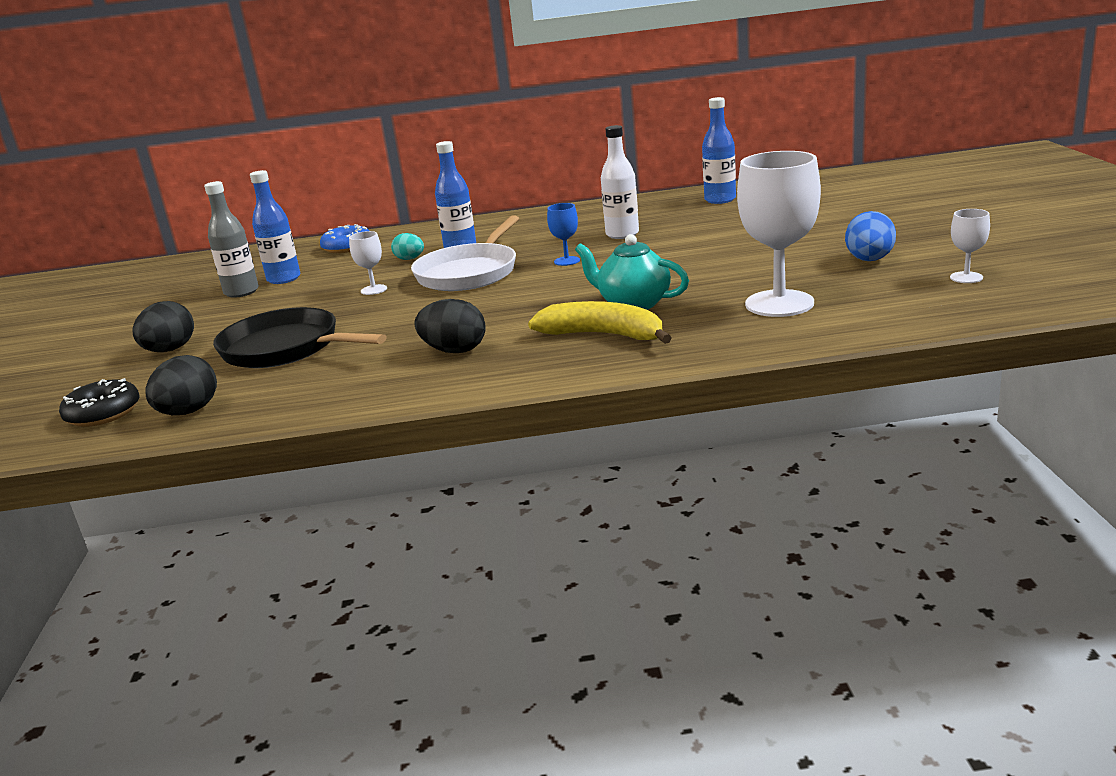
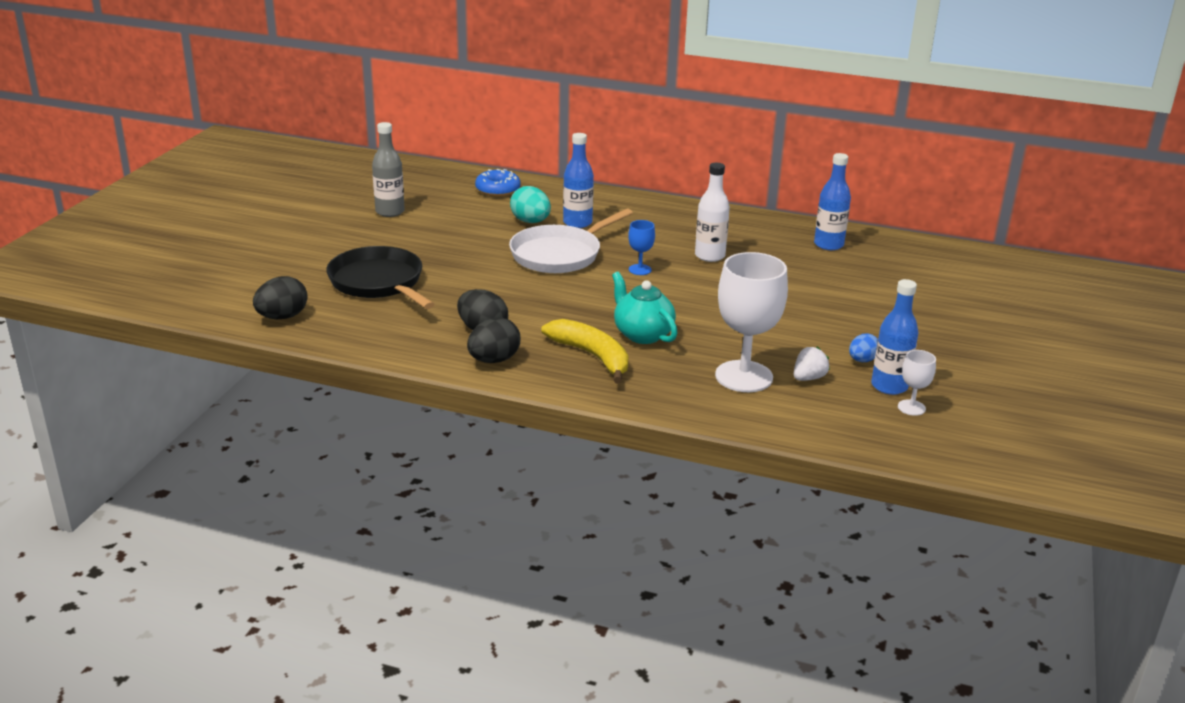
camera: 20 degrees right, 5 degrees up
(103, 413) = (233, 297): black donut -> none
(170, 350) = (306, 254): black egg -> black egg (494, 360)
(284, 279) = (428, 209): blue bottle -> blue bottle (889, 386)
(374, 290) = (479, 246): white goblet -> none
(409, 259) = (530, 222): turquoise egg -> turquoise egg, size x1.56
(841, 286) = (808, 378): none -> white strawberry
(869, 260) = (862, 360): blue egg -> blue egg, size x0.64

